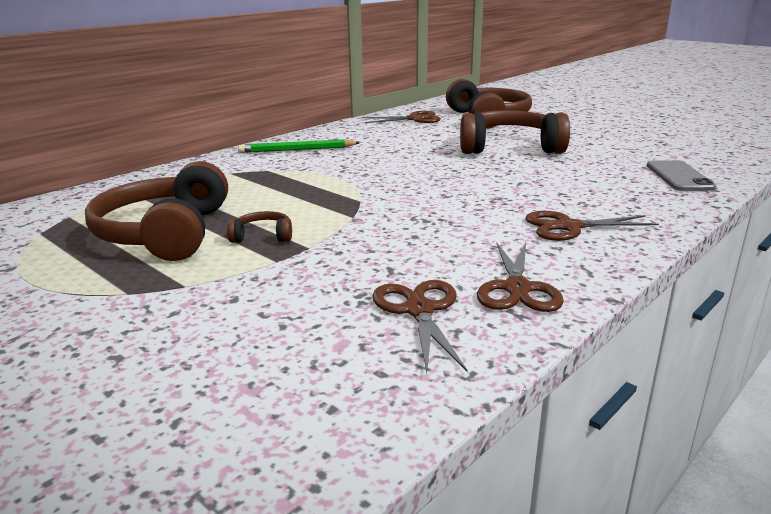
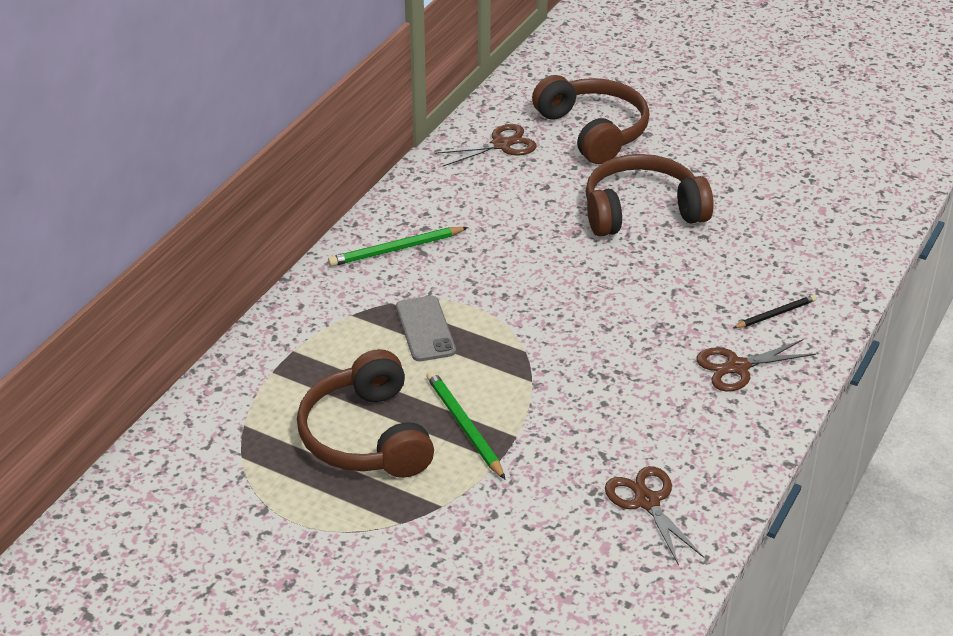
camera: 15 degrees left, 15 degrees up
(263, 236) = (464, 426): brown headphones -> green pencil
(517, 288) = (714, 463): brown scissors -> none
(618, 201) = (775, 314): none -> black pencil
(679, 176) = (829, 256): grey phone -> grey phone (425, 329)

